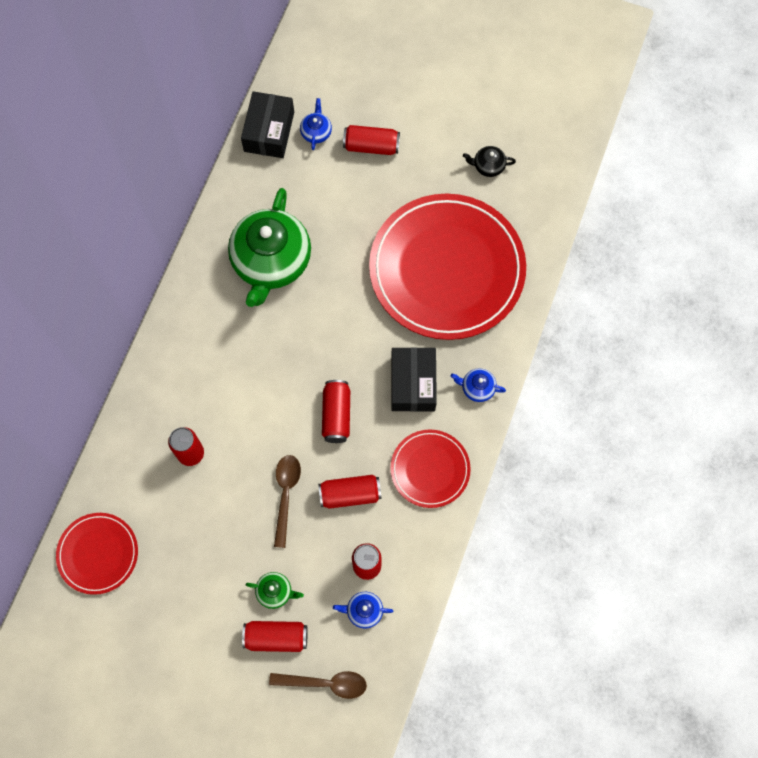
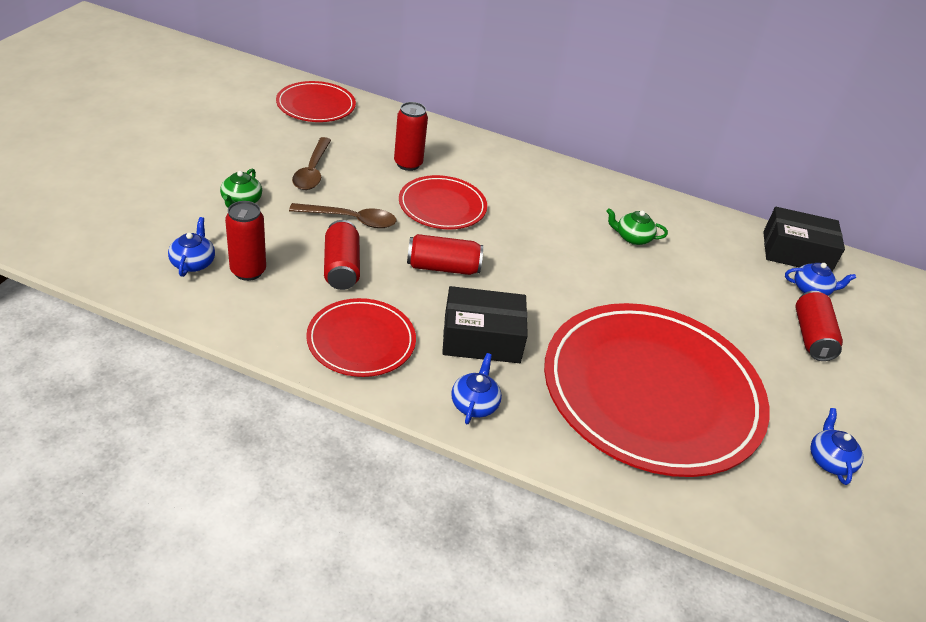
camera: 85 degrees right, 30 degrees down
(253, 419) = (442, 206): none -> red plate
(271, 261) = (632, 238): green teapot -> green teapot, size x0.40
(276, 637) = (190, 197): red can -> none
(325, 683) = (121, 225): brown spoon -> brown spoon (312, 171)
(488, 166) = (829, 460): black teapot -> blue teapot

